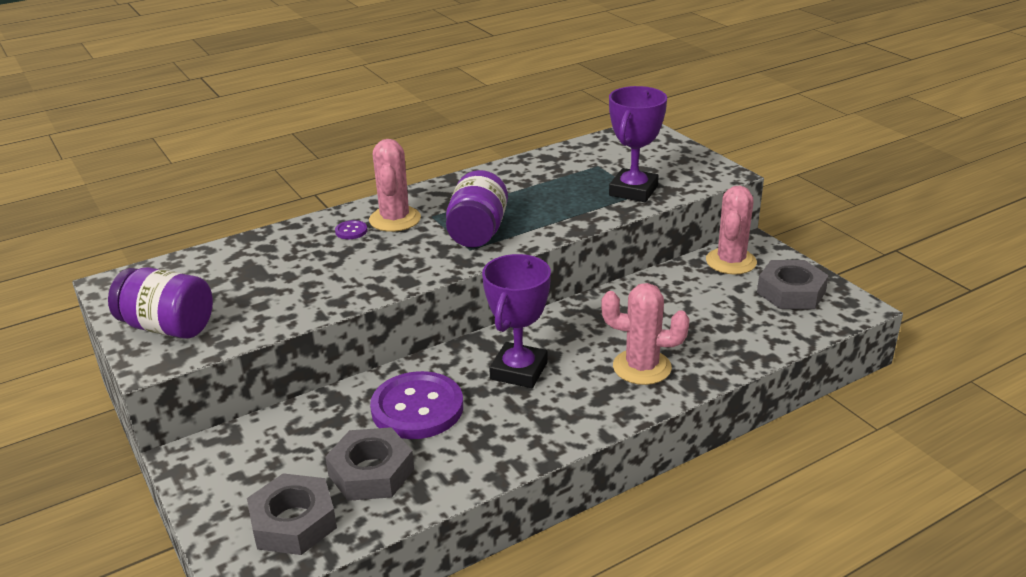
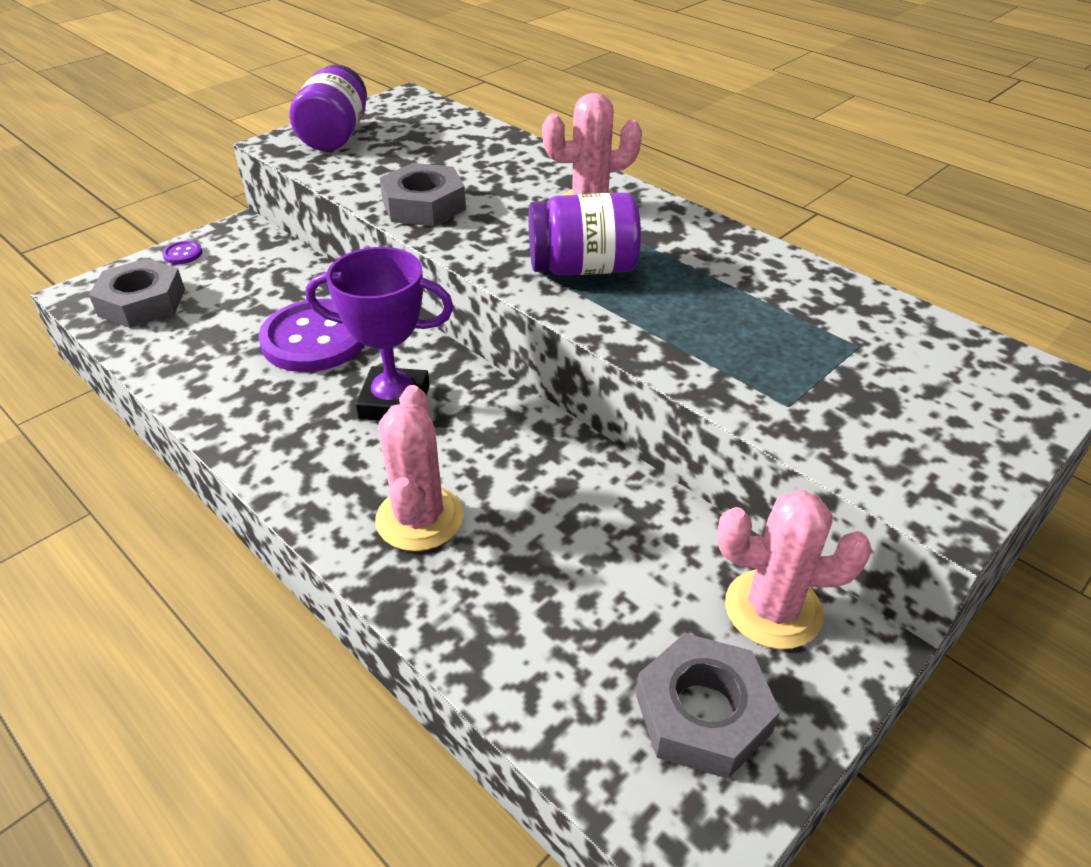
camera: 75 degrees right, 10 degrees up
(351, 231) = (549, 185): purple button -> purple button (183, 254)
(371, 472) = (208, 331): grey nut -> grey nut (424, 205)
(633, 191) = (791, 394): purple trophy -> none

